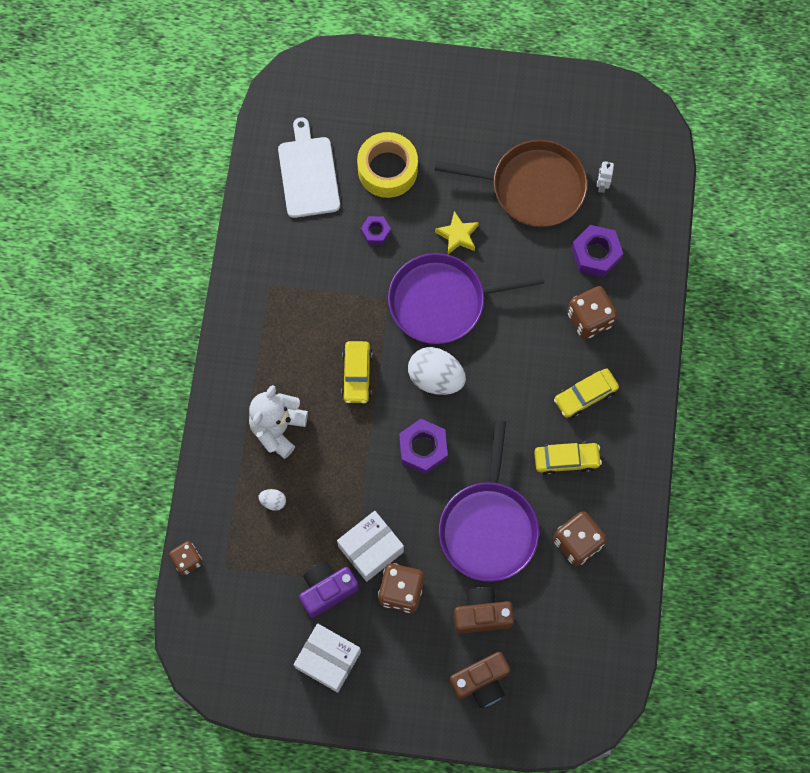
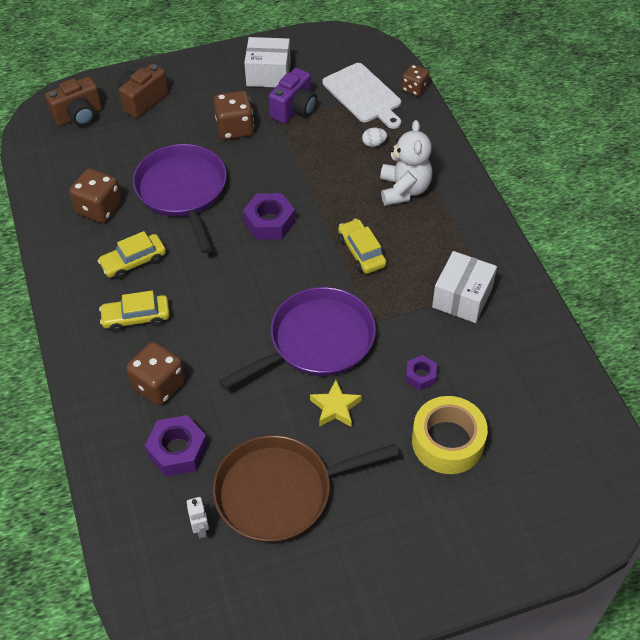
camera: 155 degrees right, 20 degrees down
(308, 174) = (526, 402): white cutting board -> white cutting board (363, 95)
(371, 549) = (275, 144): white box -> white box (462, 297)
(436, 378) = (287, 277): white egg -> none
(481, 614) = (161, 137): brown camera -> brown camera (79, 116)
(585, 395) = (136, 318): yellow car -> yellow car turned 135 degrees counterclockwise

